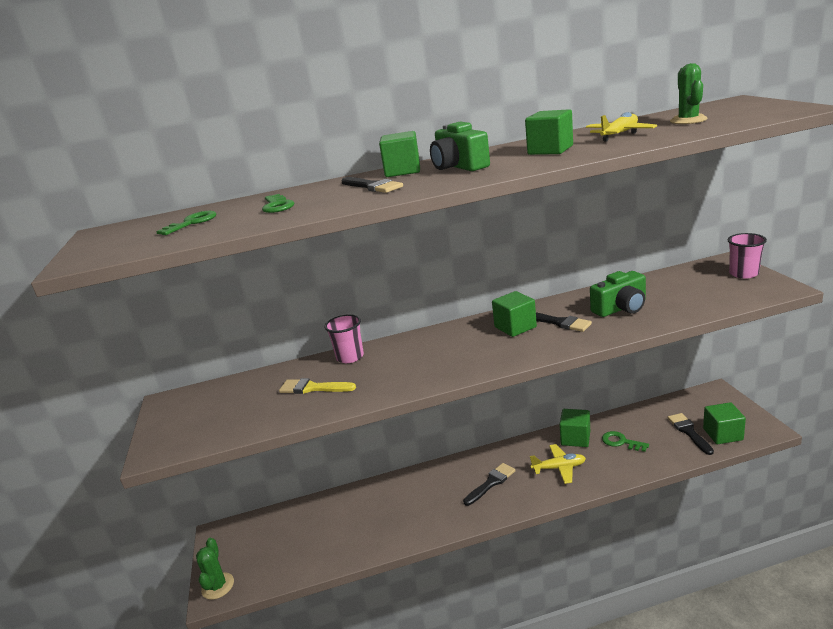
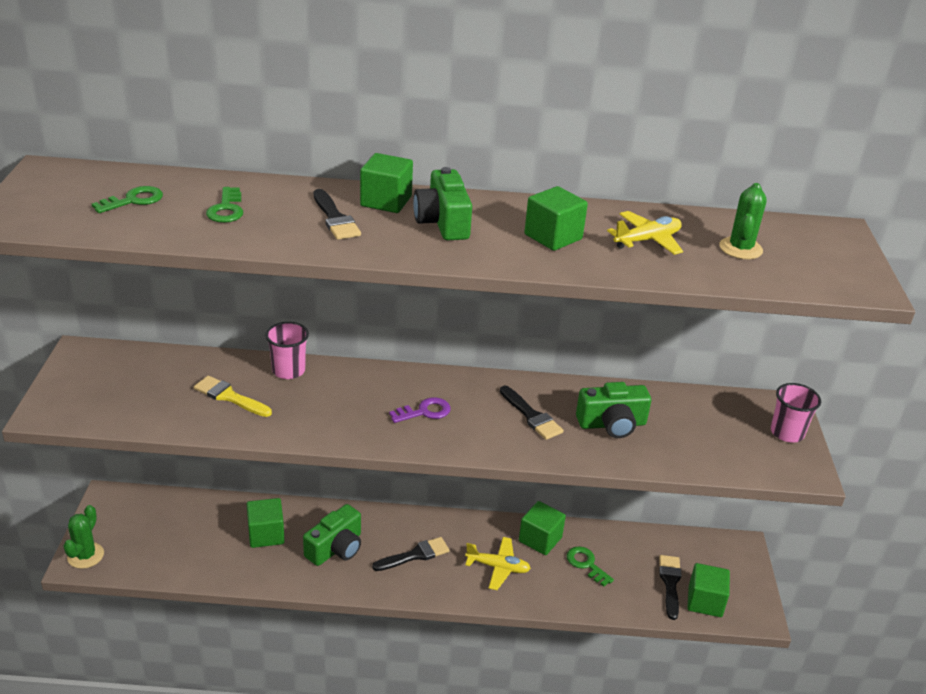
camera: 10 degrees right, 10 degrees up
(426, 501) = (336, 548): none -> green camera
(477, 346) = (424, 411): none -> purple key
(515, 327) = (482, 402): green cube -> green cube (266, 534)

